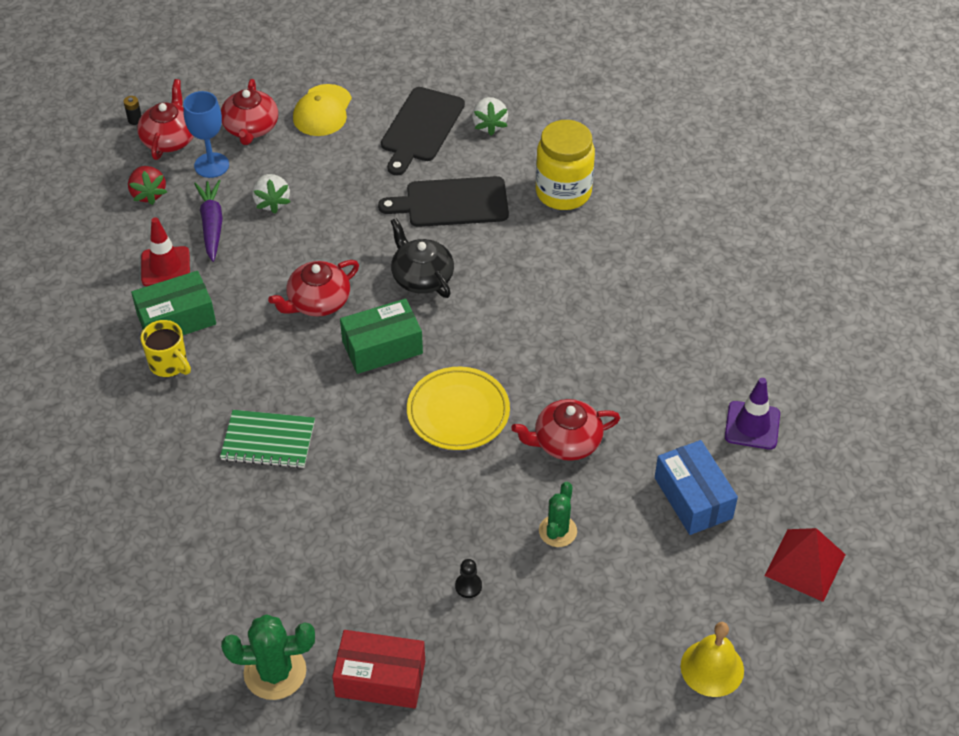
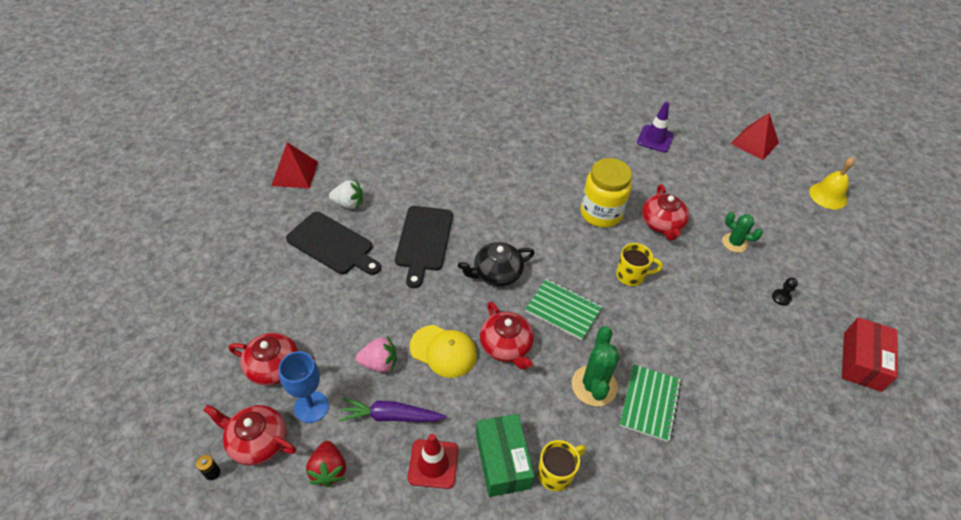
camera: 80 degrees left, 0 degrees up
(148, 194) = (328, 470): red strawberry -> red strawberry turned 90 degrees clockwise
(272, 202) = (379, 363): white strawberry -> pink strawberry
(275, 672) = (867, 428): green cactus -> green cactus (594, 385)
(322, 111) = (279, 308): yellow cap -> yellow cap (443, 351)
(382, 347) = (563, 310): green box -> green notebook
(458, 412) = (631, 275): yellow plate -> yellow mug
(522, 68) = (295, 173): none -> red pyramid
(563, 192) = (435, 178): yellow jar -> yellow jar (601, 213)
(693, 498) = (708, 176): blue box -> none

